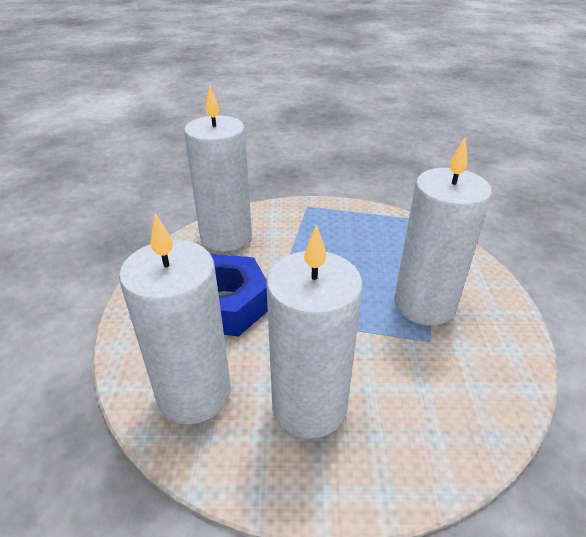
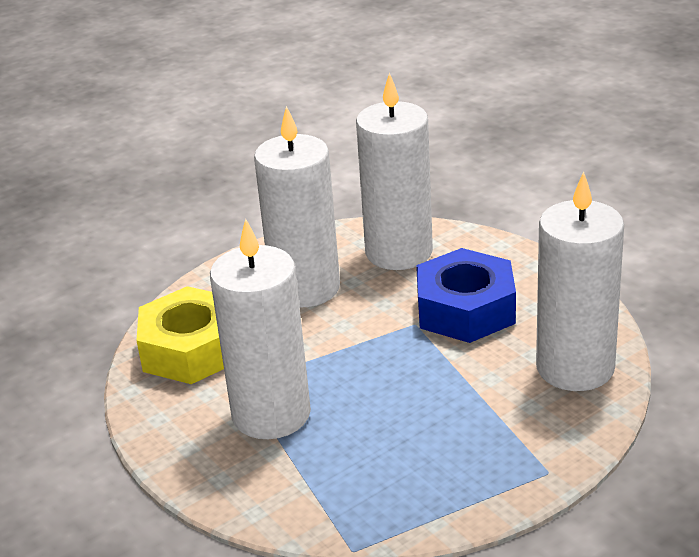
camera: 145 degrees right, 5 degrees down
(456, 399) = (191, 349): none -> yellow nut

